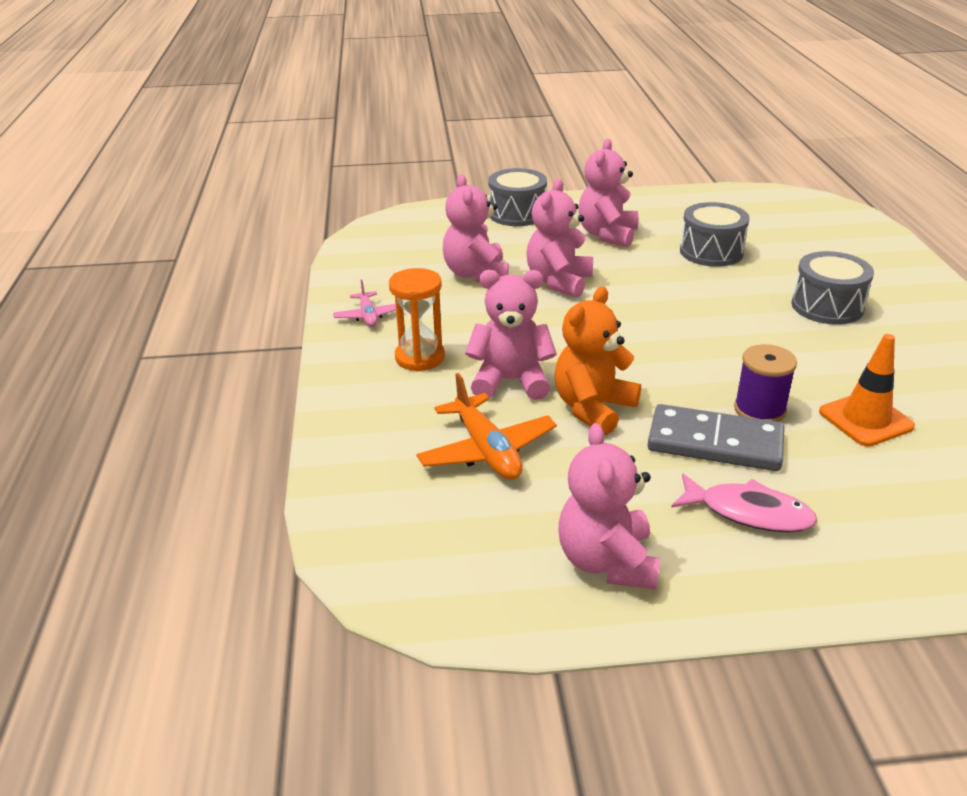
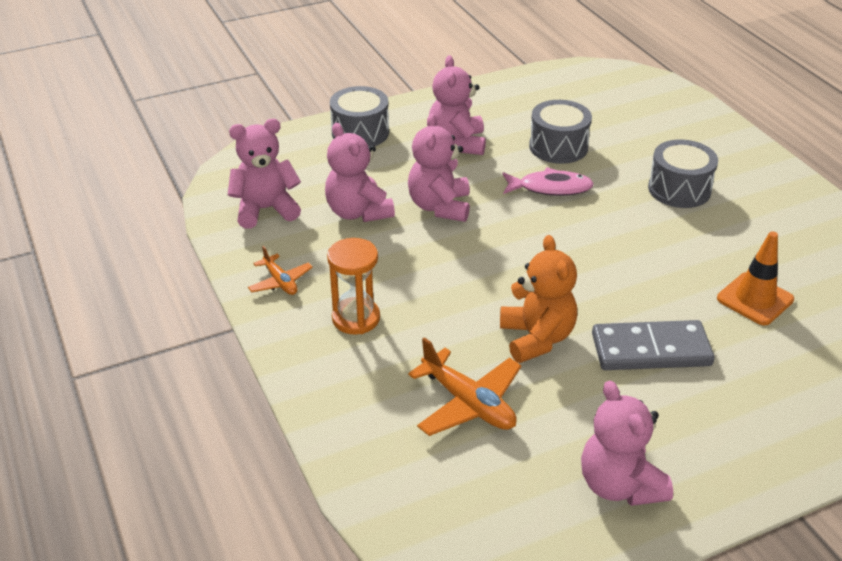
camera: 20 degrees left, 5 degrees up
(368, 316) = (280, 282): pink plane -> orange plane
(510, 381) = (452, 326): pink teddy bear -> pink teddy bear (265, 209)
(593, 408) = (536, 338): orange teddy bear -> orange teddy bear turned 150 degrees clockwise
(749, 512) = (705, 410): pink fish -> pink fish (550, 188)
(759, 410) = (671, 308): purple spool -> none

